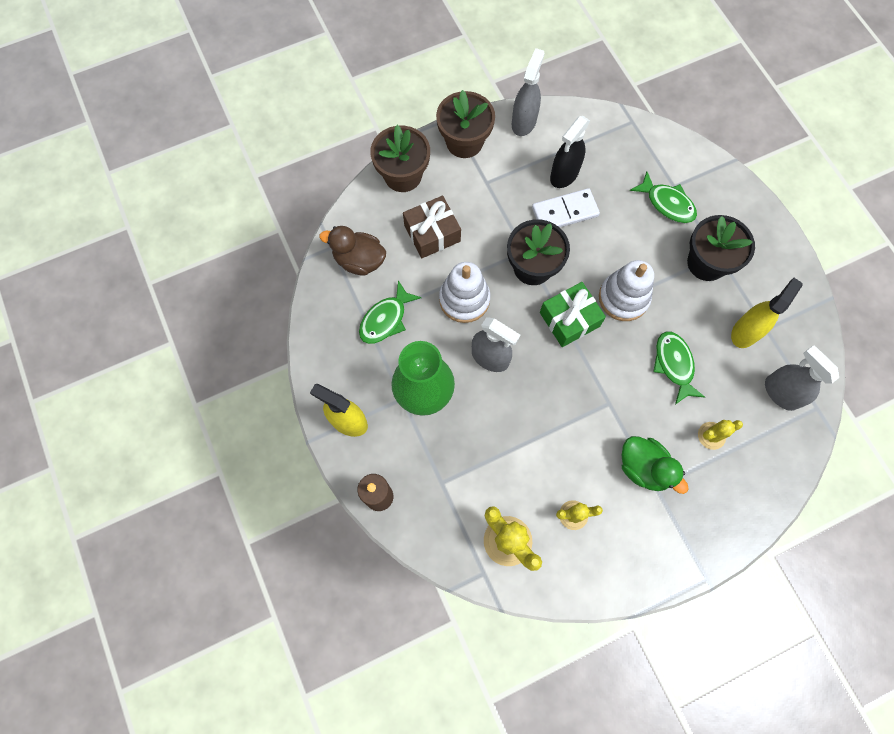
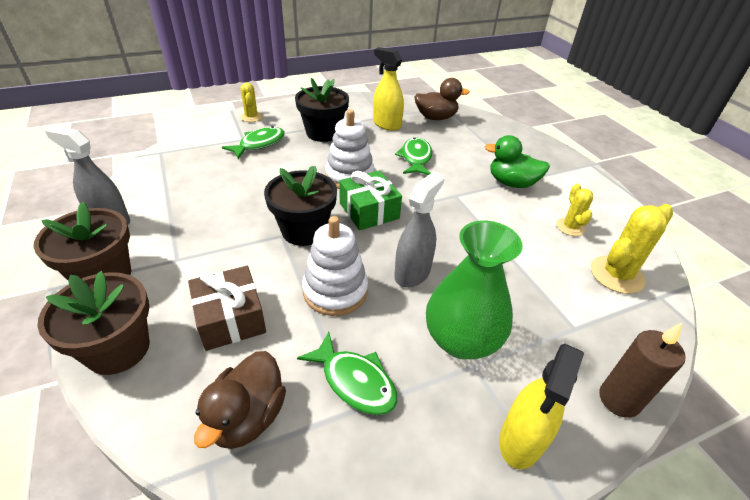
camera: 90 degrees left, 30 degrees down
(564, 175) = (198, 198): black spray bottle -> none
(564, 212) = (244, 202): white domino -> none
(644, 468) = (511, 183): green duck -> green duck turned 120 degrees counterclockwise
(674, 365) = (415, 158): green fish -> green fish turned 105 degrees clockwise
(711, 435) = (475, 149): yellow cactus -> yellow cactus (251, 117)
(780, 393) = (436, 118): grey spray bottle -> brown duck

